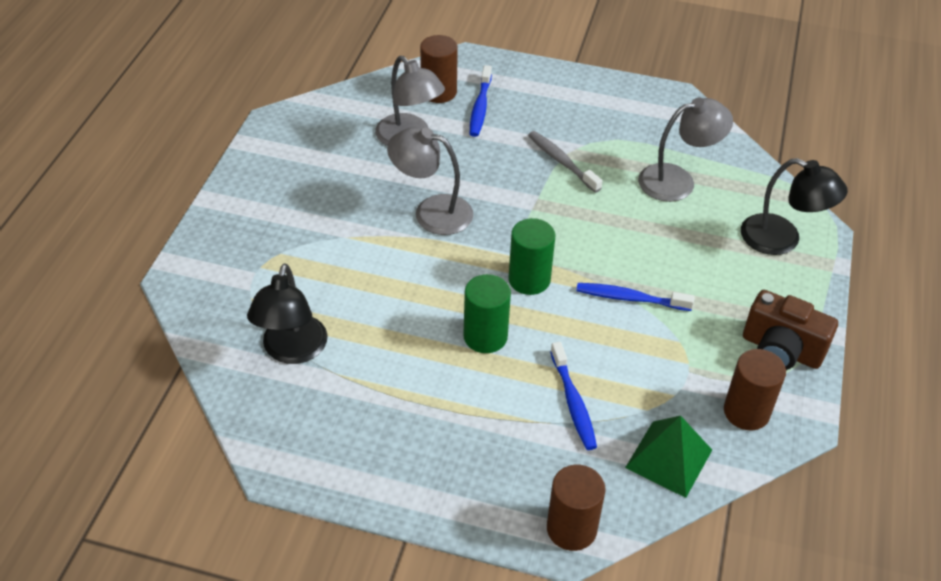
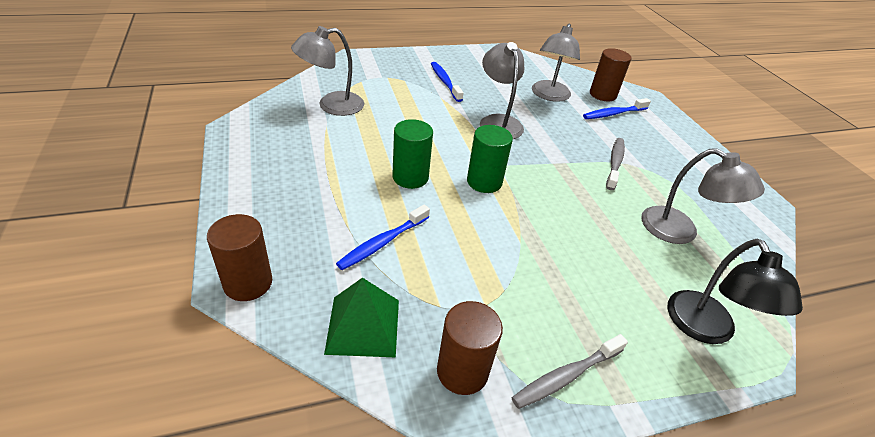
camera: 55 degrees right, 5 degrees down
(292, 351) = (332, 105): black lamp -> grey lamp
(630, 298) = (521, 242): blue toothbrush -> blue toothbrush (445, 82)
(781, 350) = (566, 376): brown camera -> grey toothbrush

